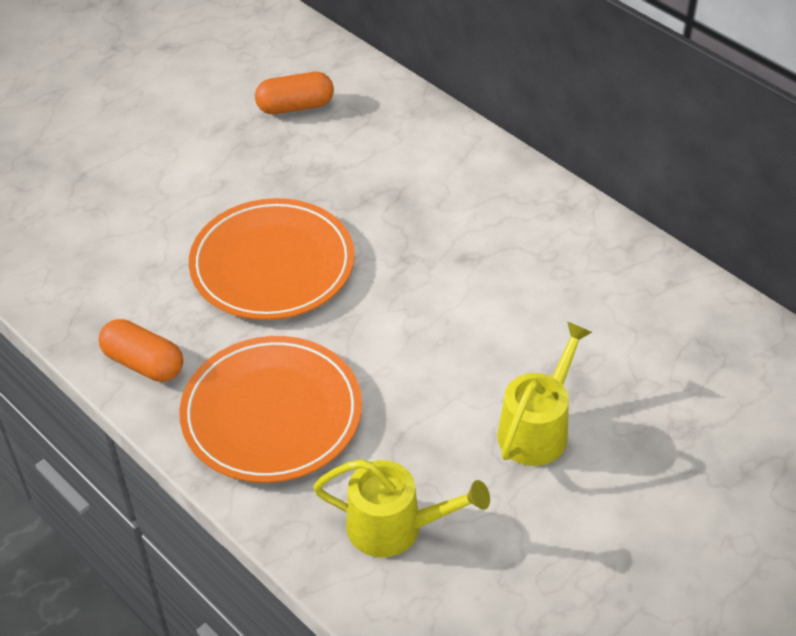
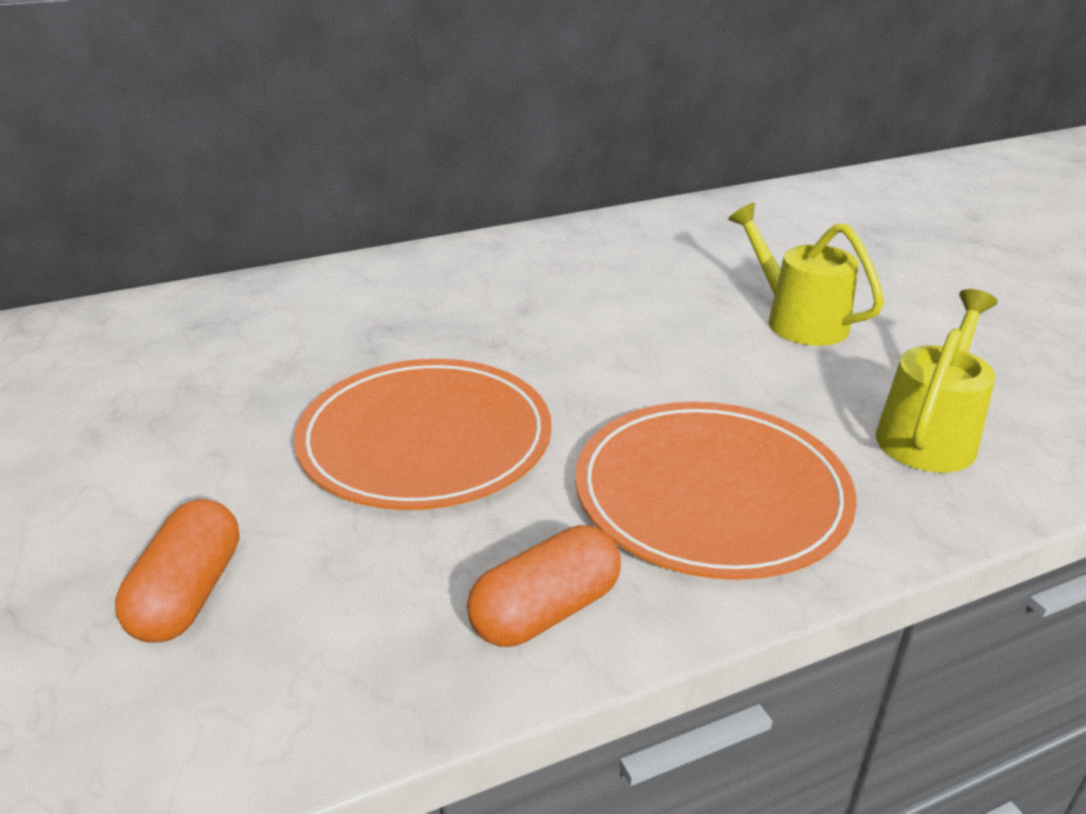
camera: 70 degrees left, 15 degrees down
(295, 106) = (138, 363): orange capsule -> orange capsule (188, 594)

